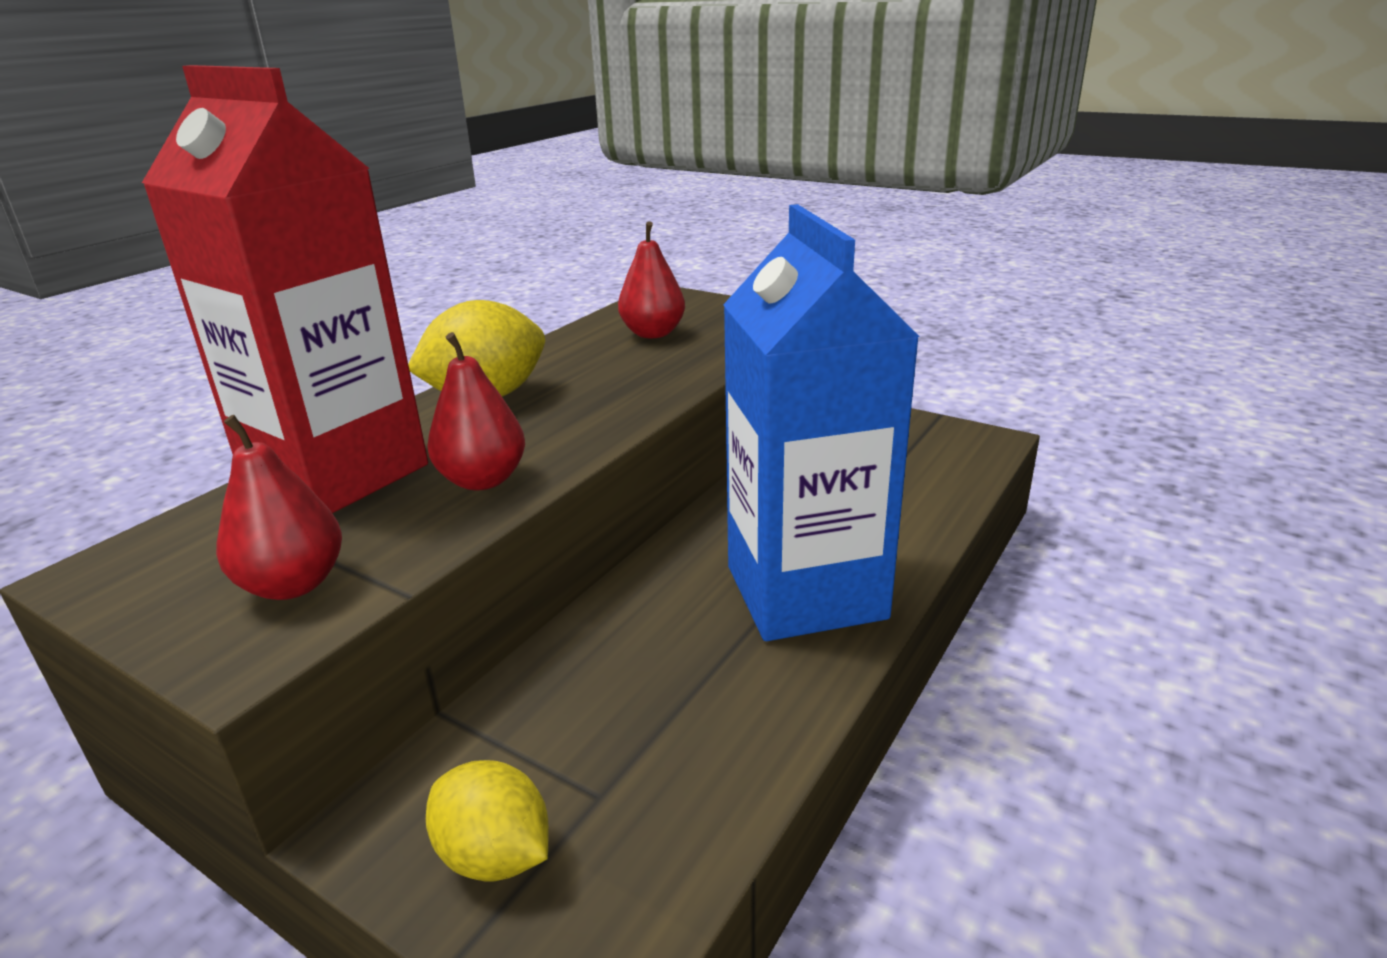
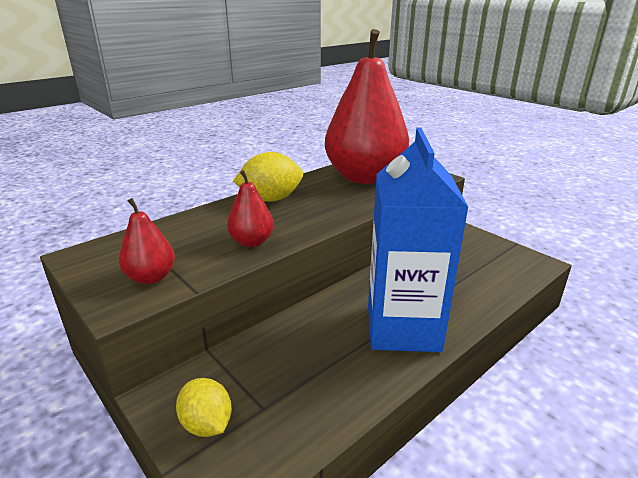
camera: 15 degrees right, 0 degrees up
(337, 474) = (189, 227): red carton -> none
(653, 333) = (364, 177): red pear -> red pear, size x2.36

